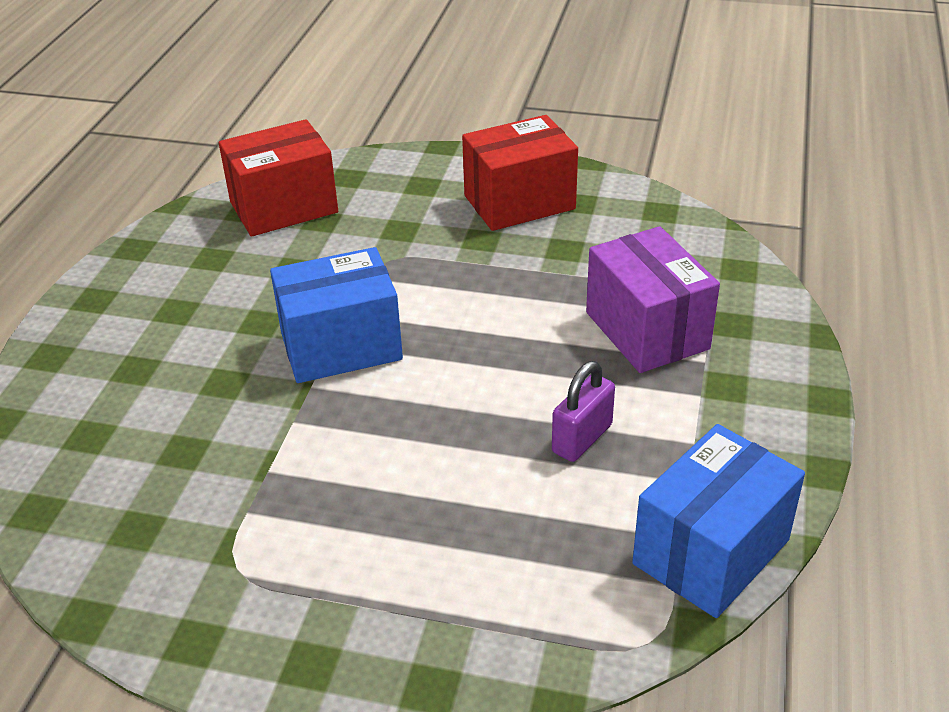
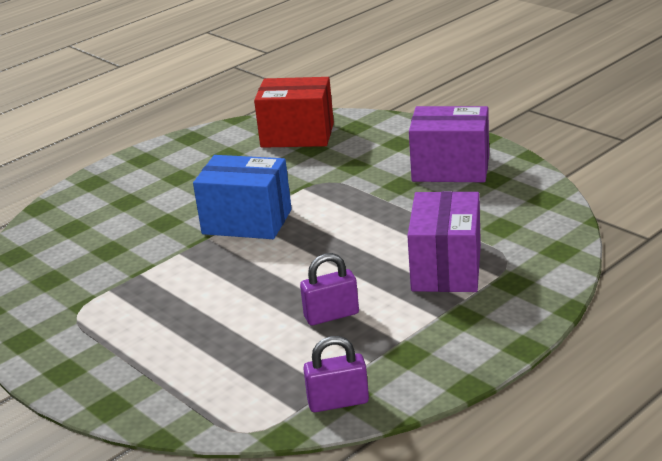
camera: 35 degrees right, 10 degrees down
(519, 202) = (450, 169): red box -> purple box
(711, 552) = (338, 402): blue box -> purple padlock

